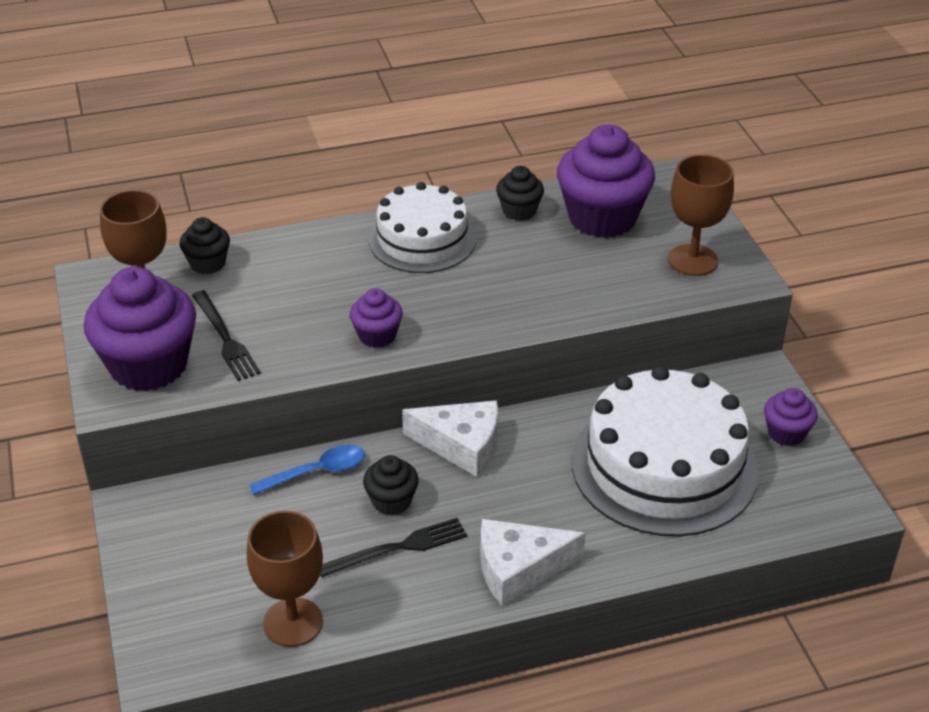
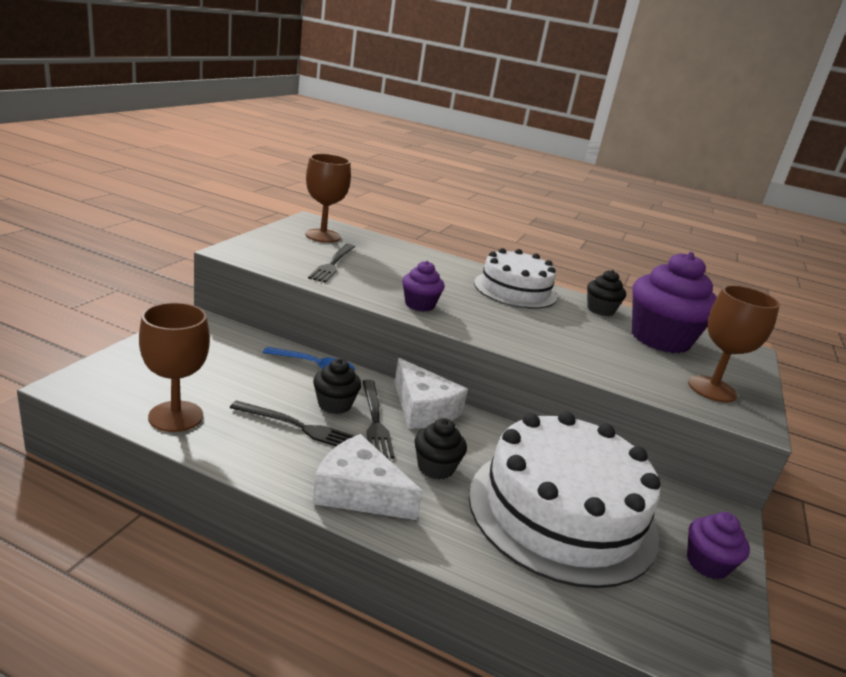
camera: 35 degrees right, 15 degrees down
(149, 365) = (276, 252): purple cupcake -> none
(208, 263) = (376, 242): black cupcake -> black cupcake (435, 467)
(443, 491) = (375, 421): none -> black fork

